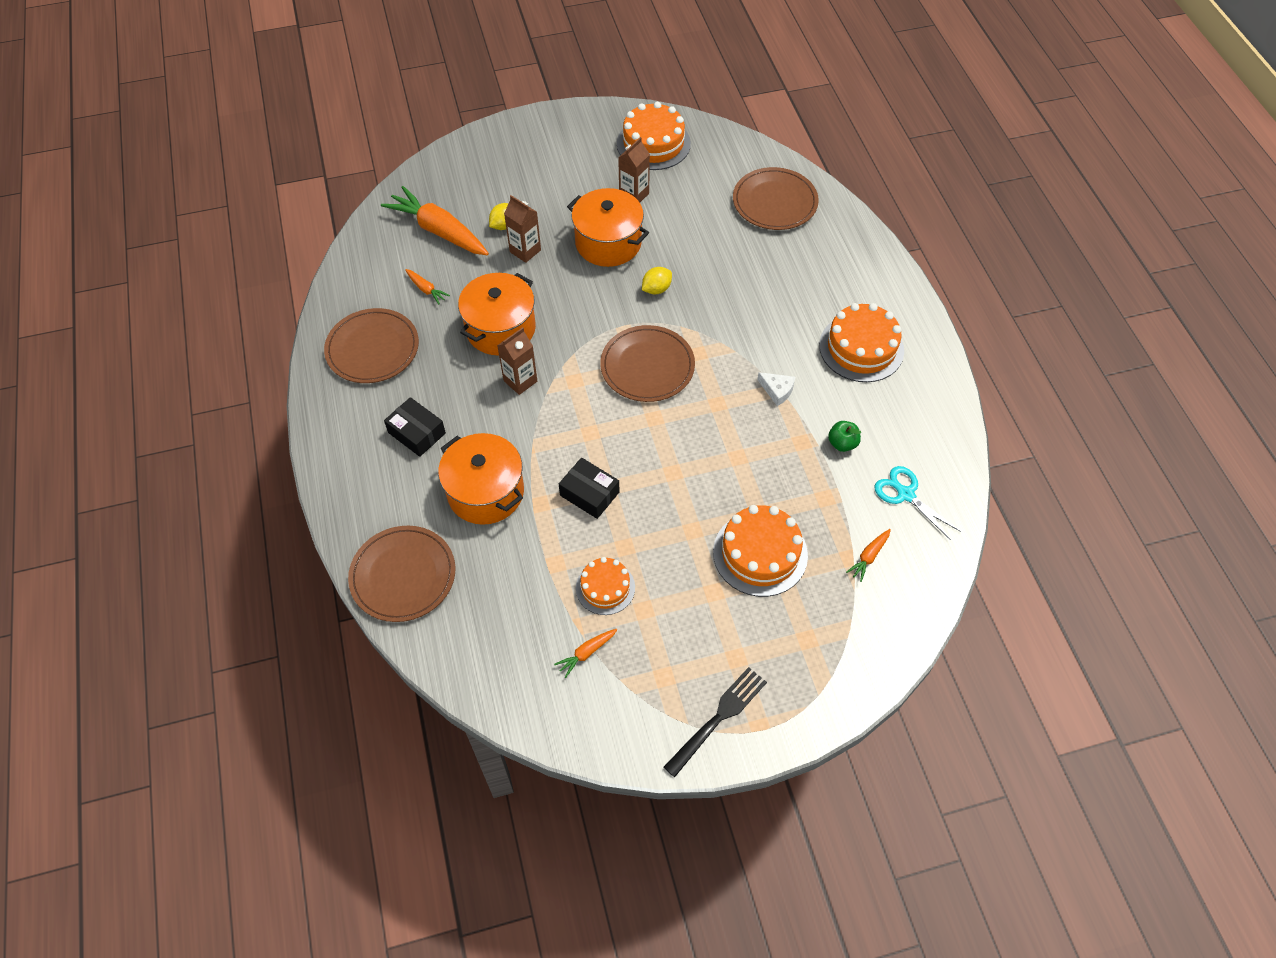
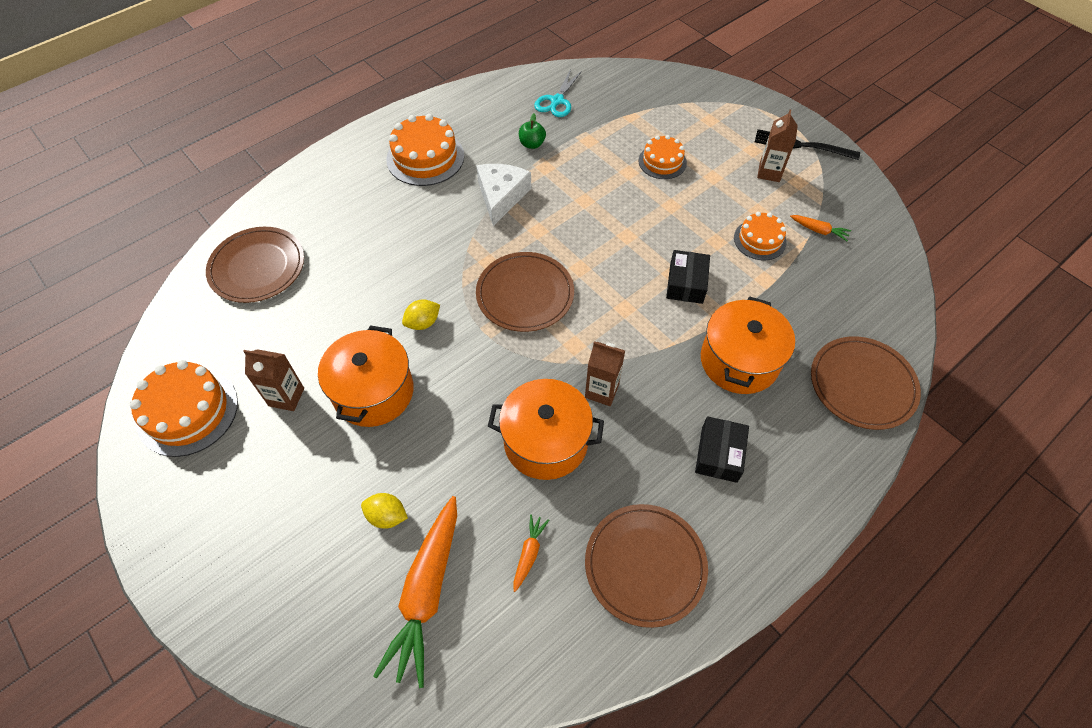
camera: 115 degrees left, 0 degrees up
(525, 251) = (420, 471): brown carton -> brown carton (769, 172)
(656, 289) = (423, 323): yellow lemon -> yellow lemon turned 60 degrees counterclockwise
(760, 553) = (662, 162): orange cake -> orange cake, size x0.62
(777, 390) = (501, 196): white cheese -> white cheese, size x1.82
(869, 557) = (623, 106): orange carrot -> none

